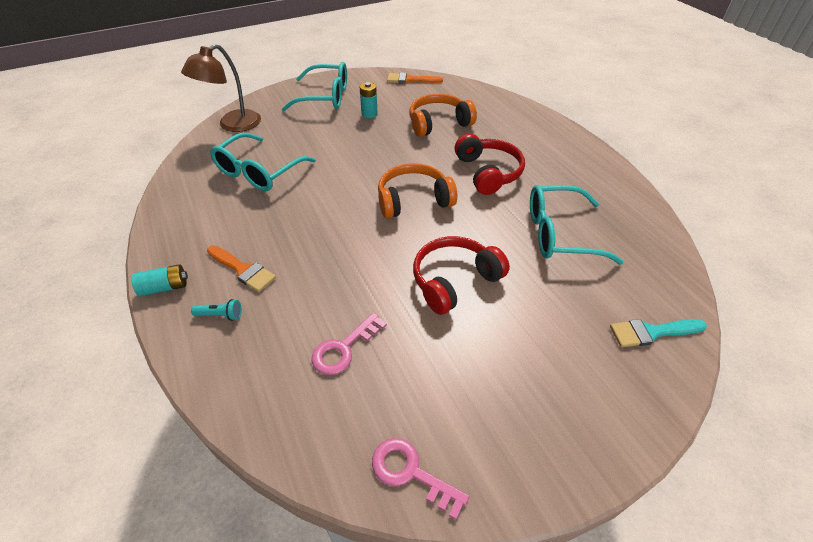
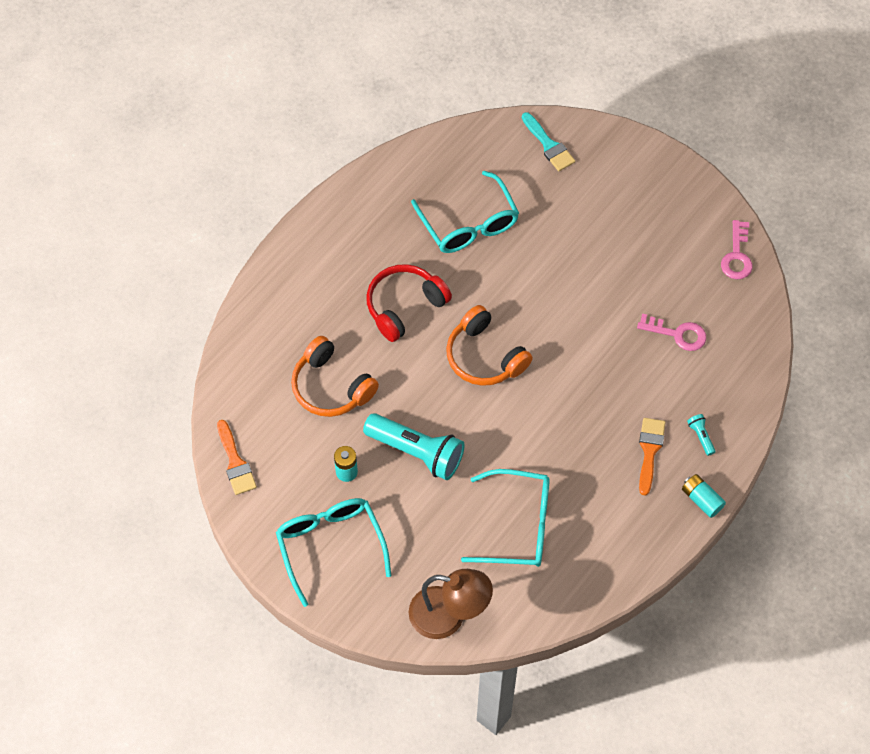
camera: 115 degrees left, 15 degrees up
(359, 144) = (416, 452): none -> turquoise flashlight
(454, 281) = (570, 285): red headphones -> none

